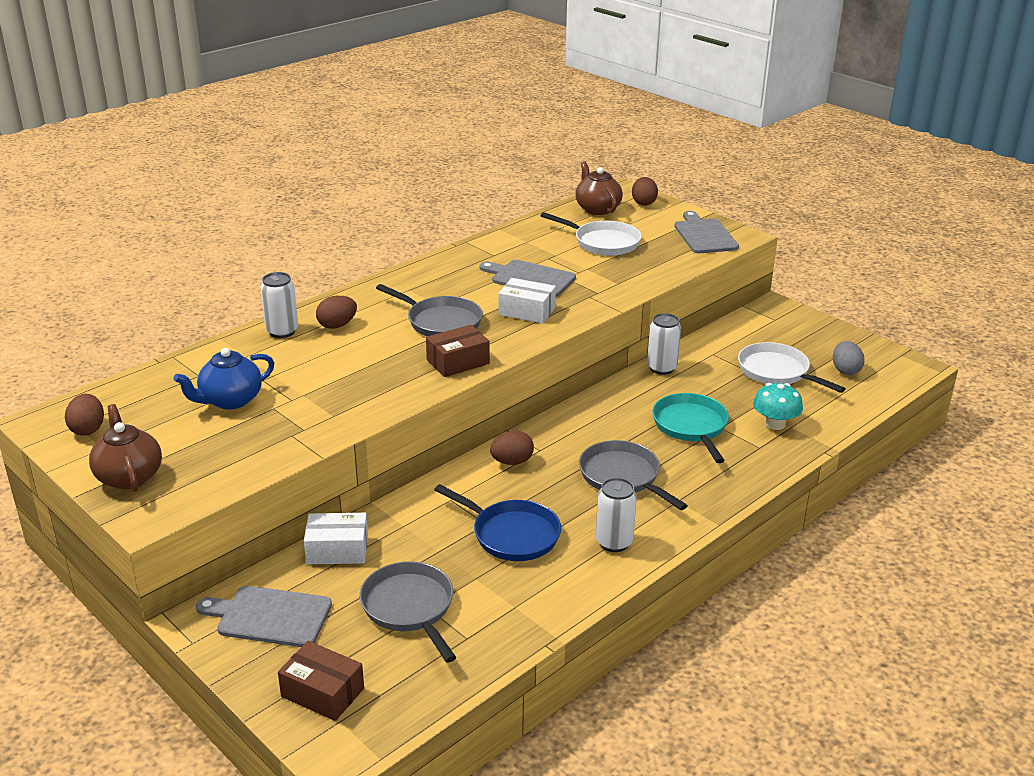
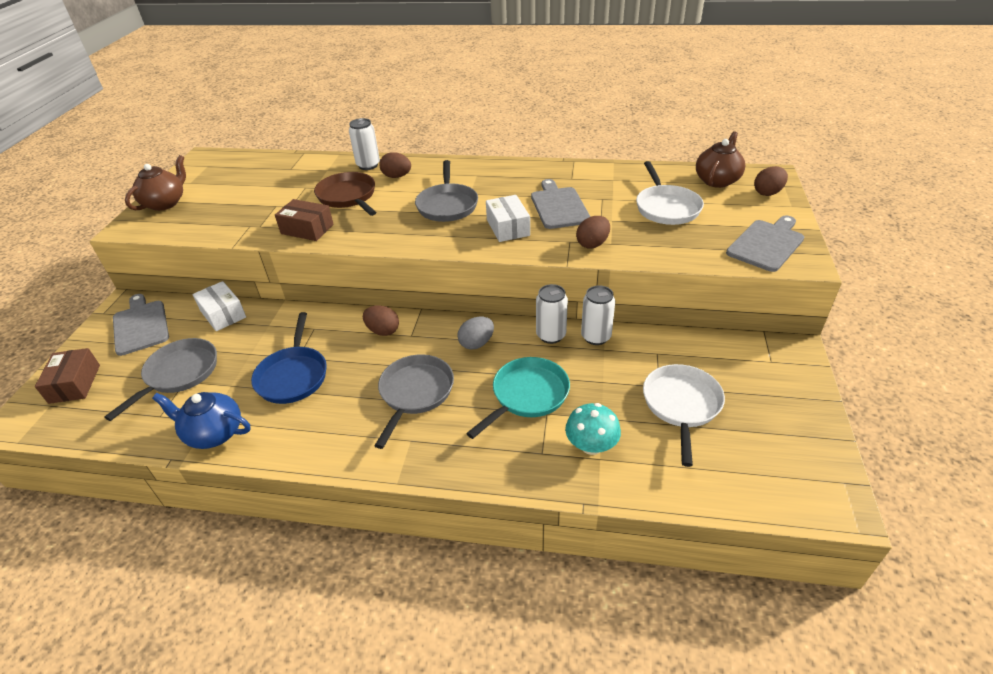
camera: 55 degrees right, 10 degrees up
(88, 429) = (205, 170): brown egg -> brown egg (592, 244)
(230, 400) = (271, 190): blue teapot -> blue teapot (214, 433)
(331, 363) = (348, 197): none -> brown pan
(458, 362) = (401, 236): brown box -> brown box (307, 229)
(614, 542) = (322, 432): white can -> white can (551, 335)
(845, 370) = (750, 452): grey egg -> grey egg (476, 343)

